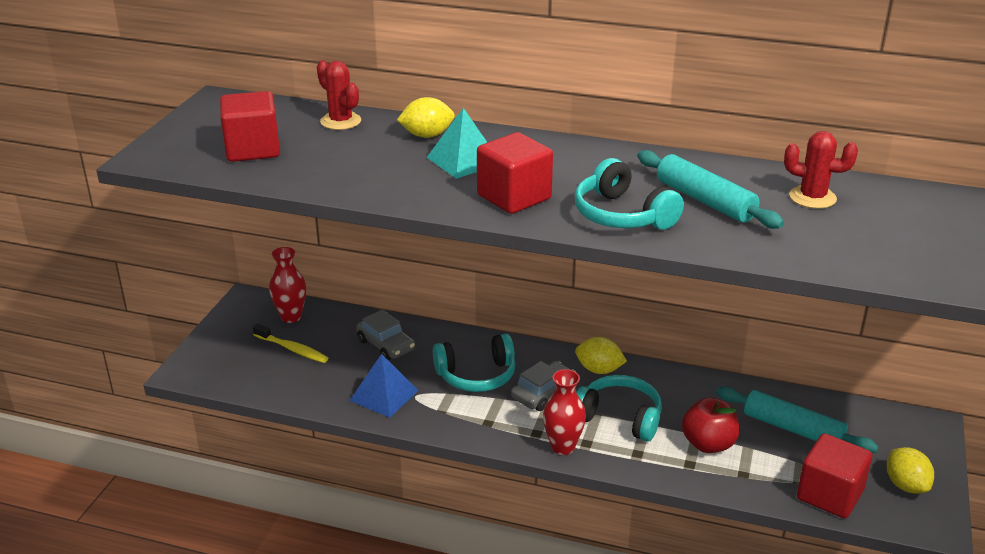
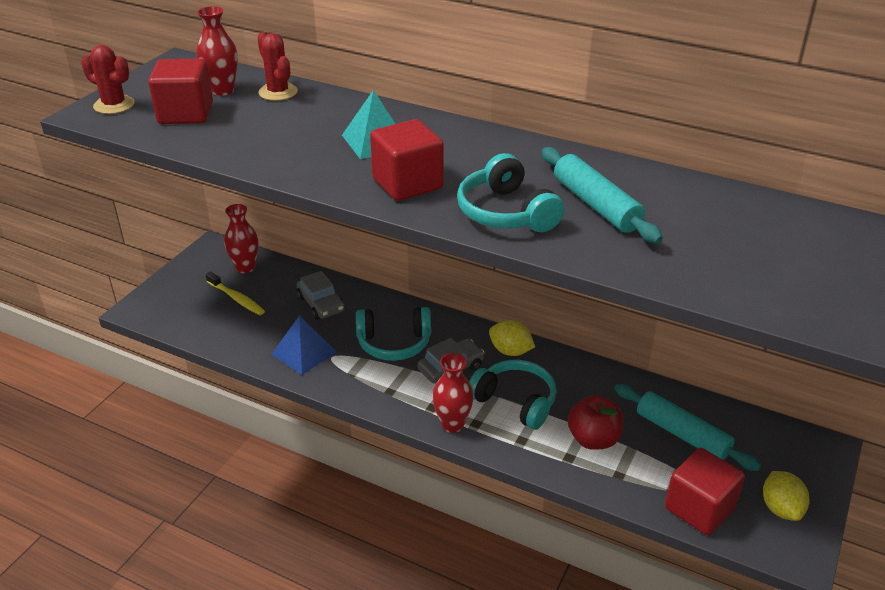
camera: 10 degrees right, 5 degrees up
(281, 124) = (222, 90): none -> red vase
(427, 135) = (352, 113): yellow lemon -> none
(812, 197) = (709, 212): red cactus -> red cactus (114, 105)

